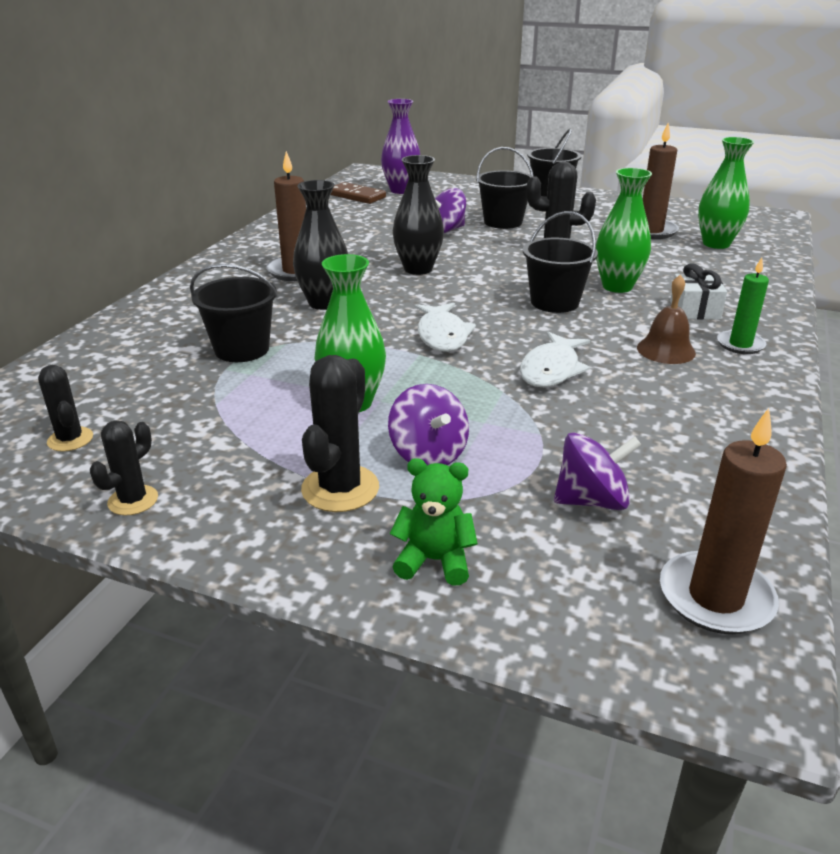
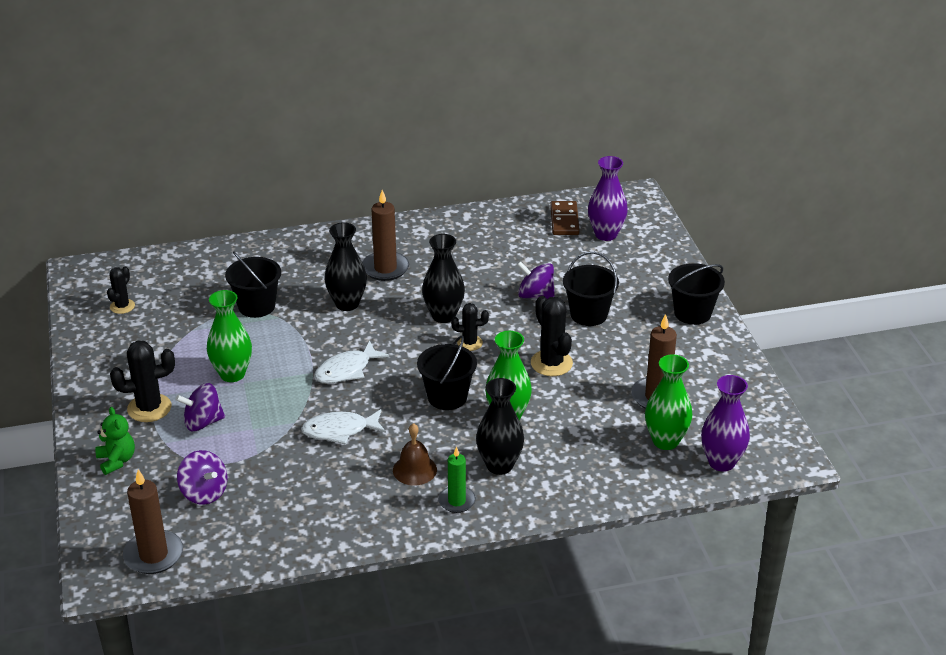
camera: 55 degrees right, 5 degrees up
(133, 500) = (92, 353): black cactus -> black cactus (470, 343)
(428, 454) = (203, 422): purple spinning top -> purple spinning top turned 45 degrees clockwise
(694, 310) = (499, 465): white gift -> black vase
(762, 235) = (721, 462): none -> purple vase

